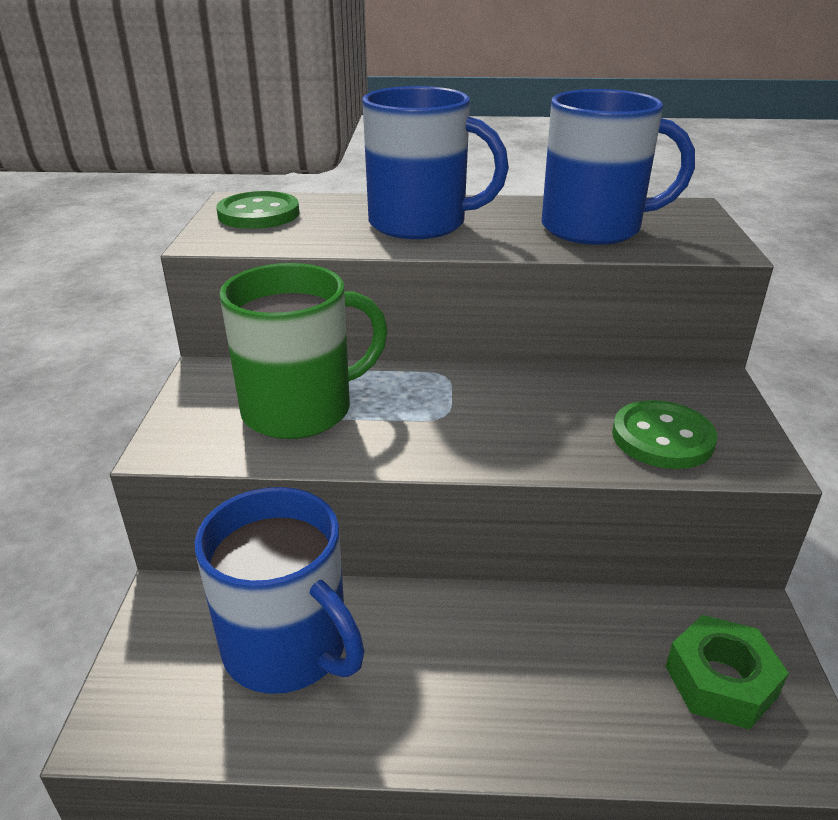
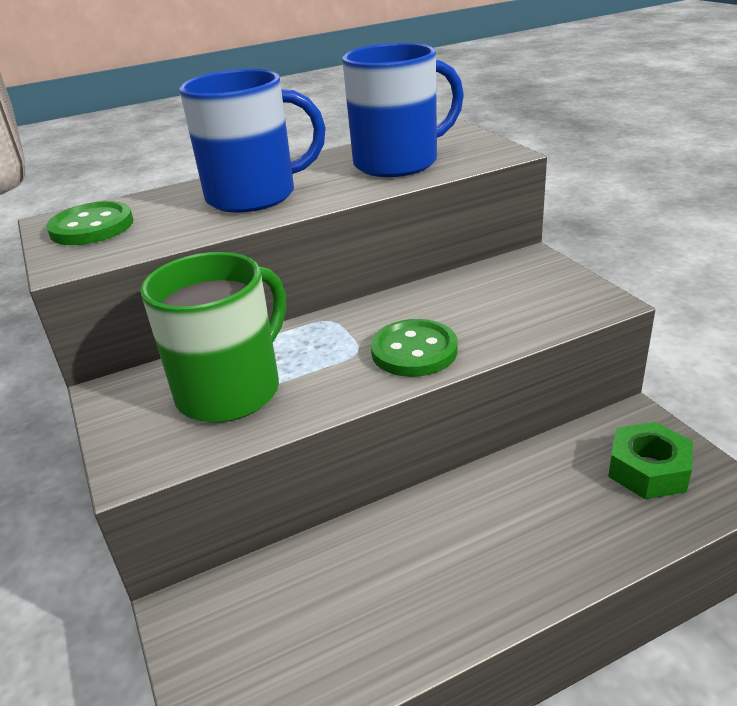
camera: 25 degrees left, 0 degrees up
(287, 647) = (326, 597): blue mug -> none
(662, 438) = (530, 309): green button -> green button (414, 351)

